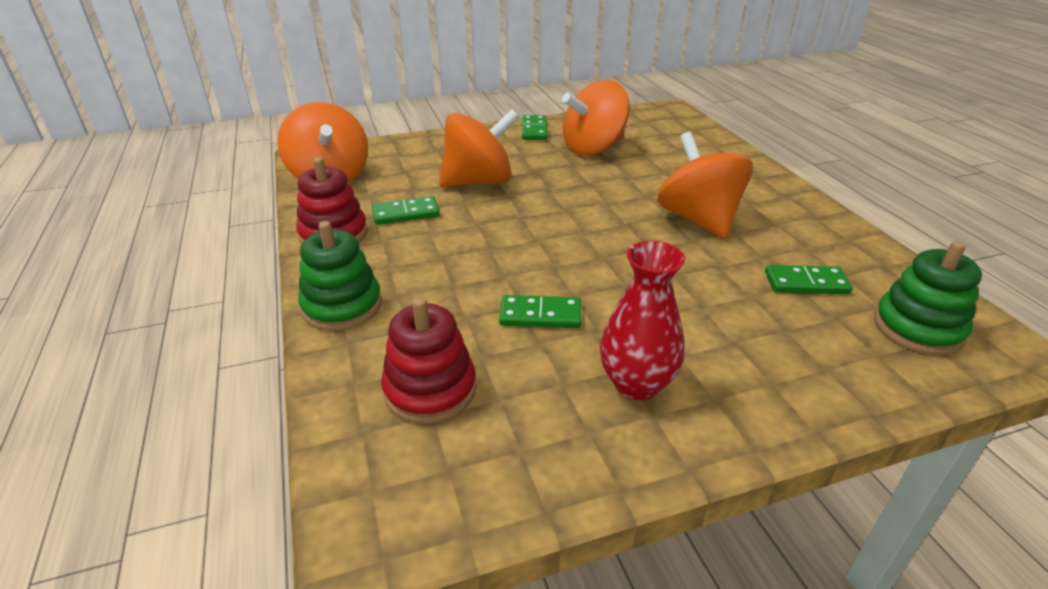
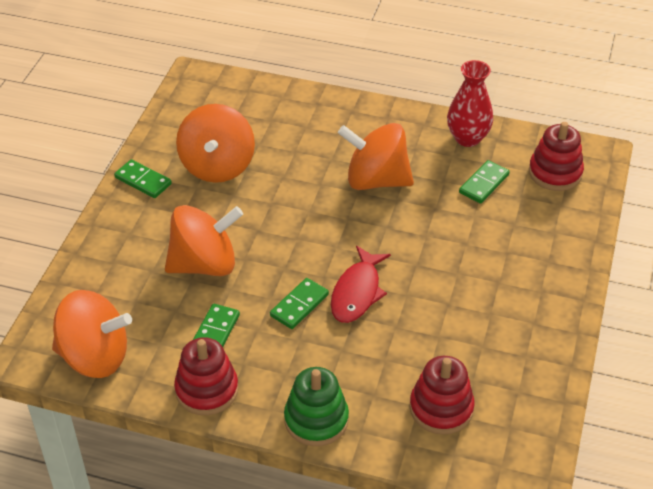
camera: 55 degrees left, 10 degrees up
(479, 182) = (204, 264): orange spinning top -> orange spinning top turned 60 degrees clockwise
(539, 265) = (357, 292): none -> red fish
(540, 315) = (413, 322): green domino -> green domino (299, 305)
(636, 384) = (506, 315): red vase -> red vase (467, 138)
(917, 328) = (555, 173): green stacking toy -> red stacking toy

